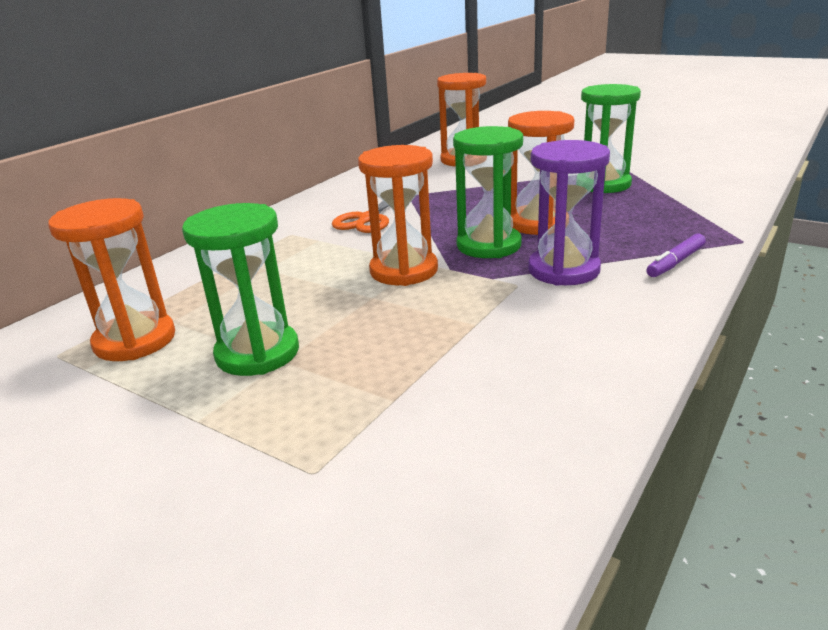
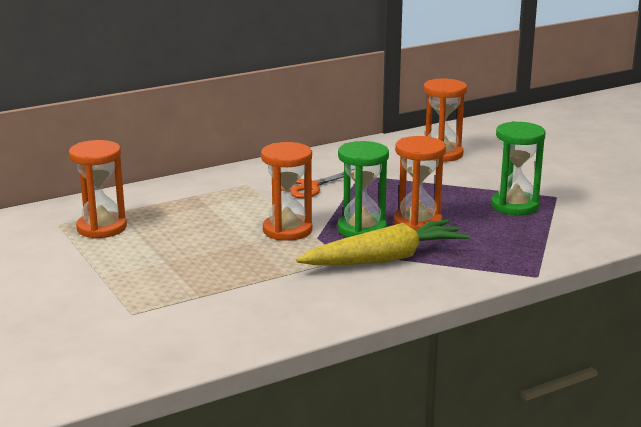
camera: 25 degrees right, 5 degrees down
(257, 353) = (157, 253): green hourglass -> none
(563, 270) = (385, 259): purple hourglass -> yellow carrot
(675, 262) = (464, 275): purple marker -> none

